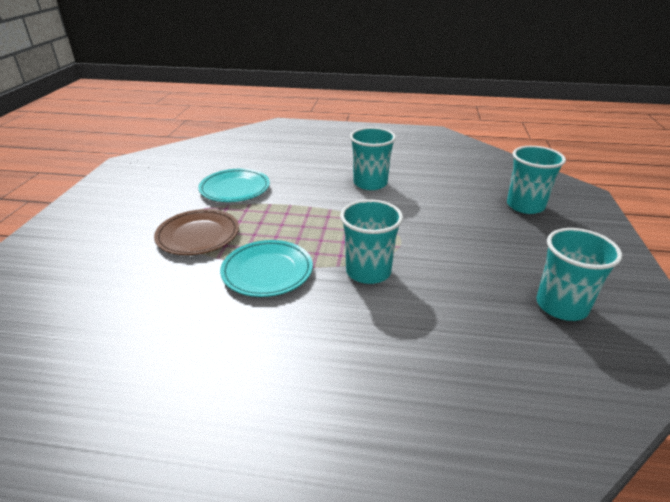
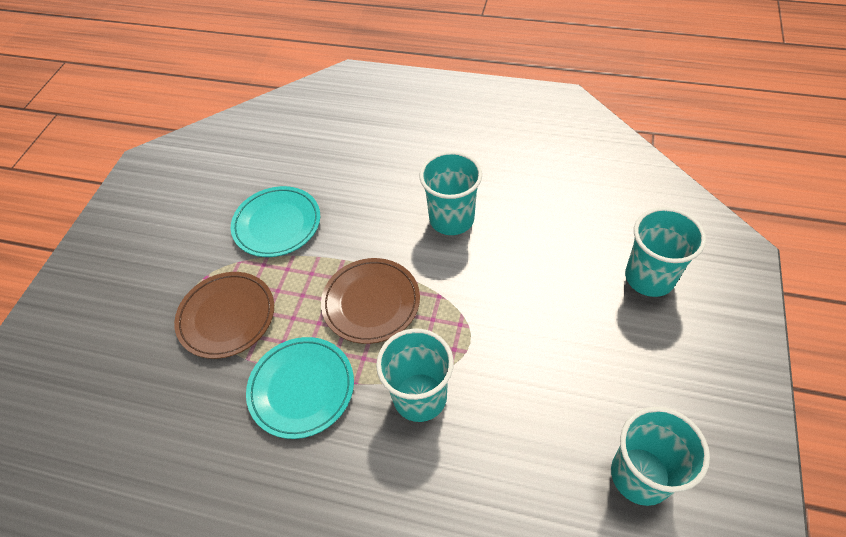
camera: 10 degrees right, 20 degrees up
(317, 224) = (371, 302): none -> brown plate

